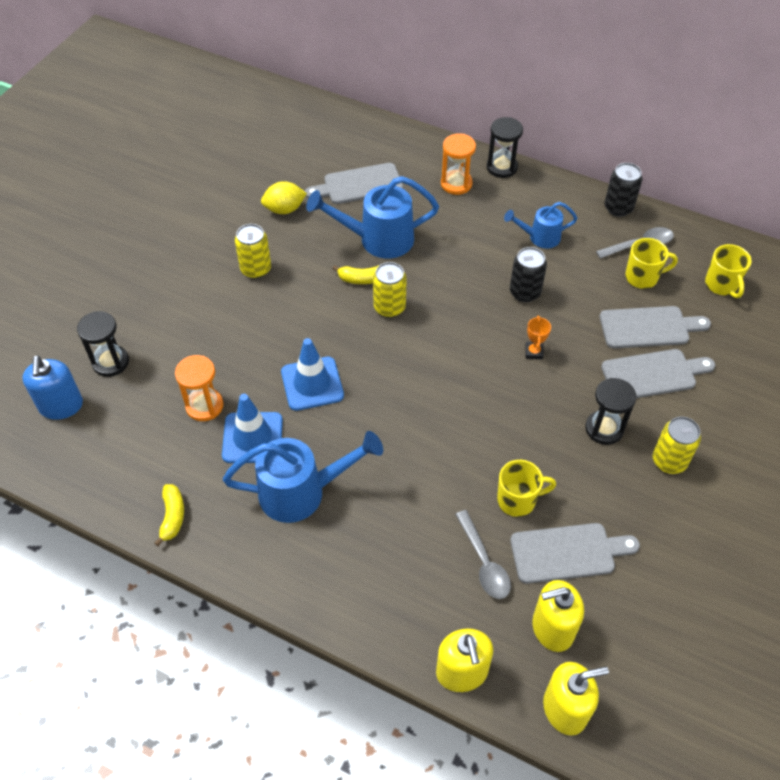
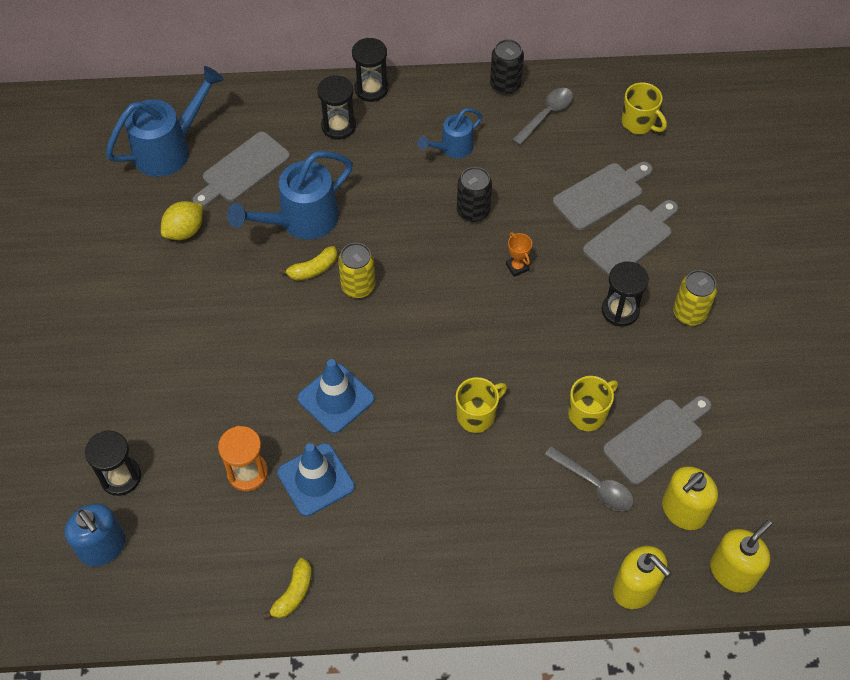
camera: 30 degrees left, 5 degrees up
(172, 517) = (293, 593): yellow banana -> yellow banana turned 60 degrees clockwise
(256, 269) = (200, 308): yellow can -> none
(301, 492) = (396, 507): blue watering can -> blue watering can (169, 149)
(456, 184) = (338, 126): orange hourglass -> black hourglass
(642, 277) = (567, 147): yellow mug -> yellow mug (477, 415)

